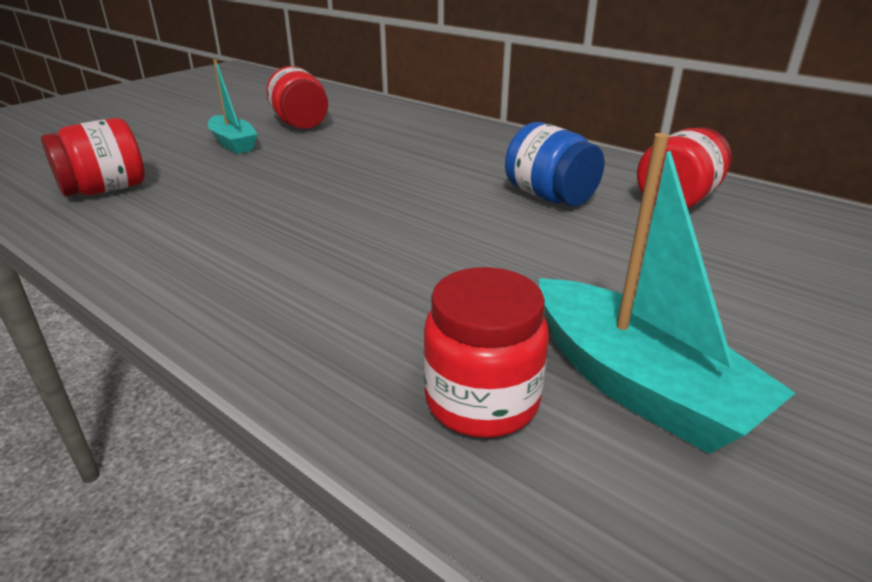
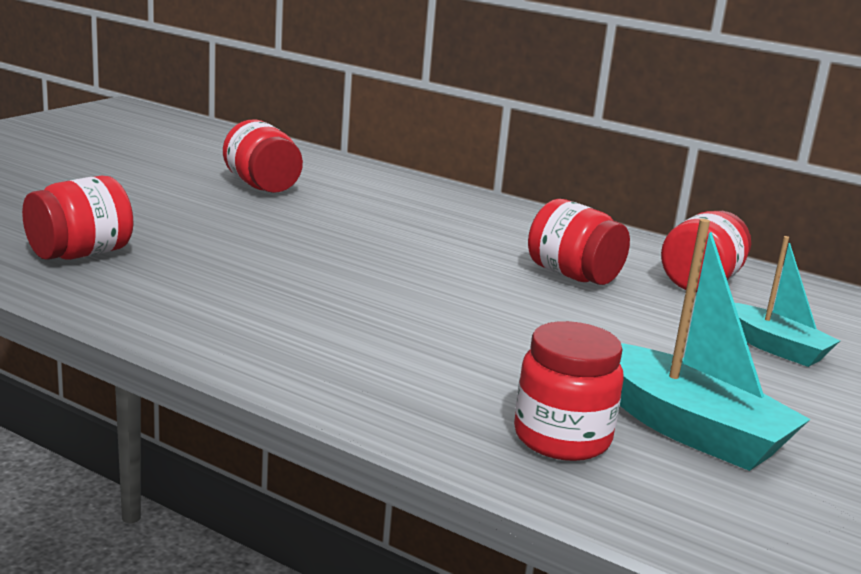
camera: 10 degrees left, 10 degrees down
(233, 143) = (195, 207): turquoise boat -> turquoise boat (774, 347)
(549, 197) = (573, 275): blue jar -> red jar

